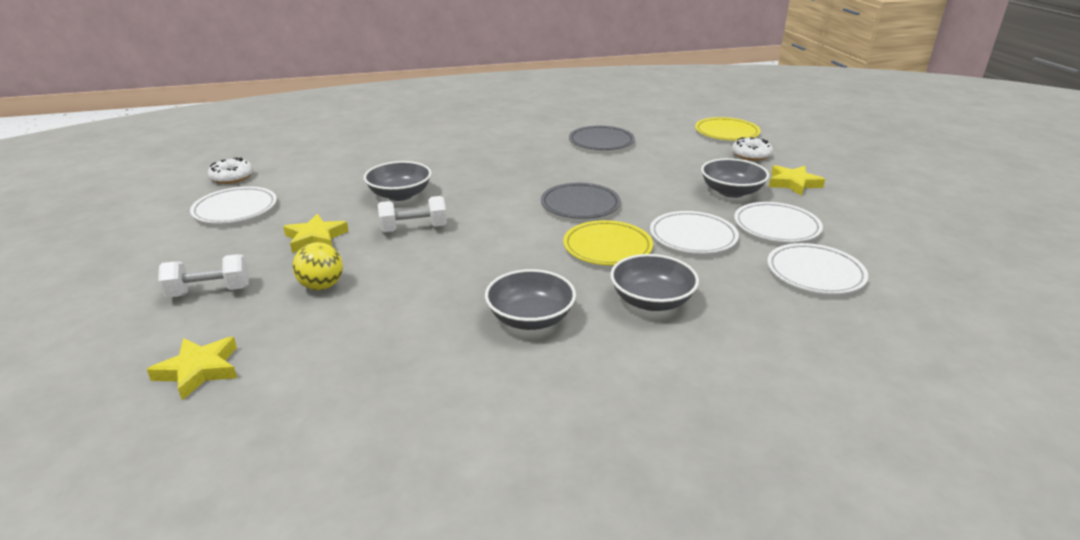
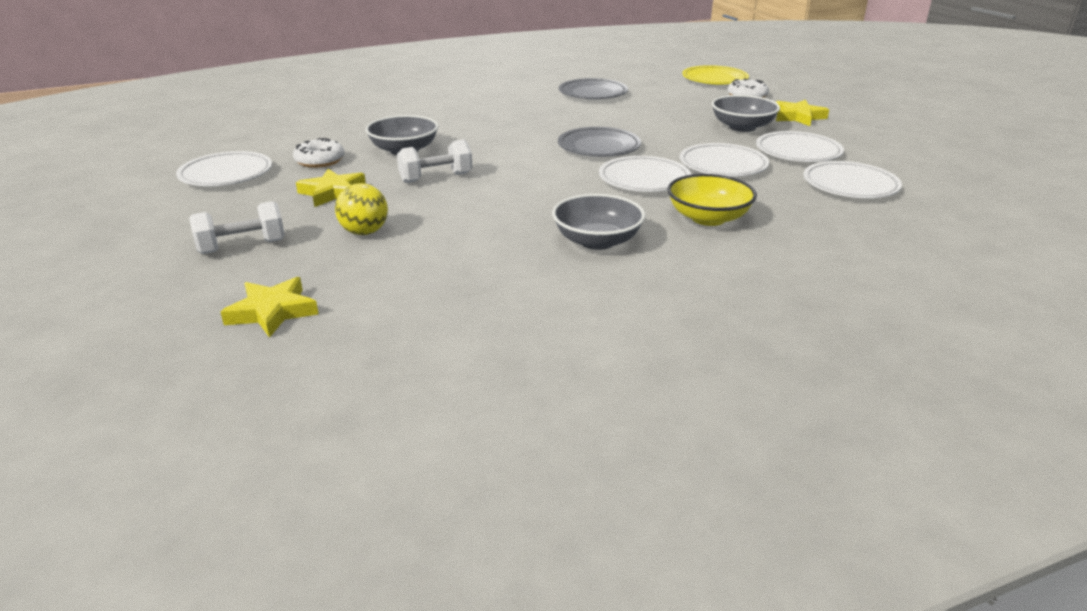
camera: 10 degrees left, 0 degrees up
(232, 177) = (204, 146): white donut -> white donut (320, 161)
(607, 248) = (644, 179): yellow plate -> white plate
(651, 301) = (708, 218): grey bowl -> yellow bowl

